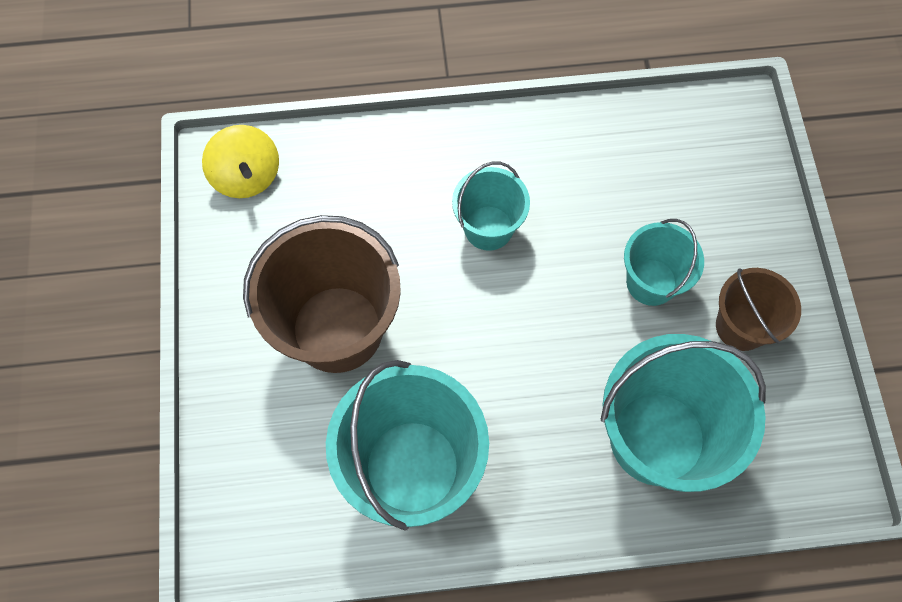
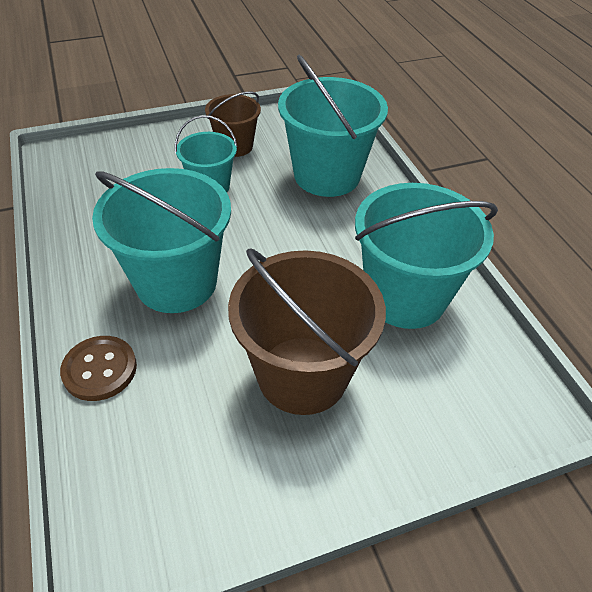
camera: 105 degrees left, 20 degrees down
(247, 176) = (133, 513): yellow spinning top -> none
(391, 155) = (100, 369): none -> brown button
(488, 228) = (176, 282): turquoise bucket -> turquoise bucket, size x1.79

